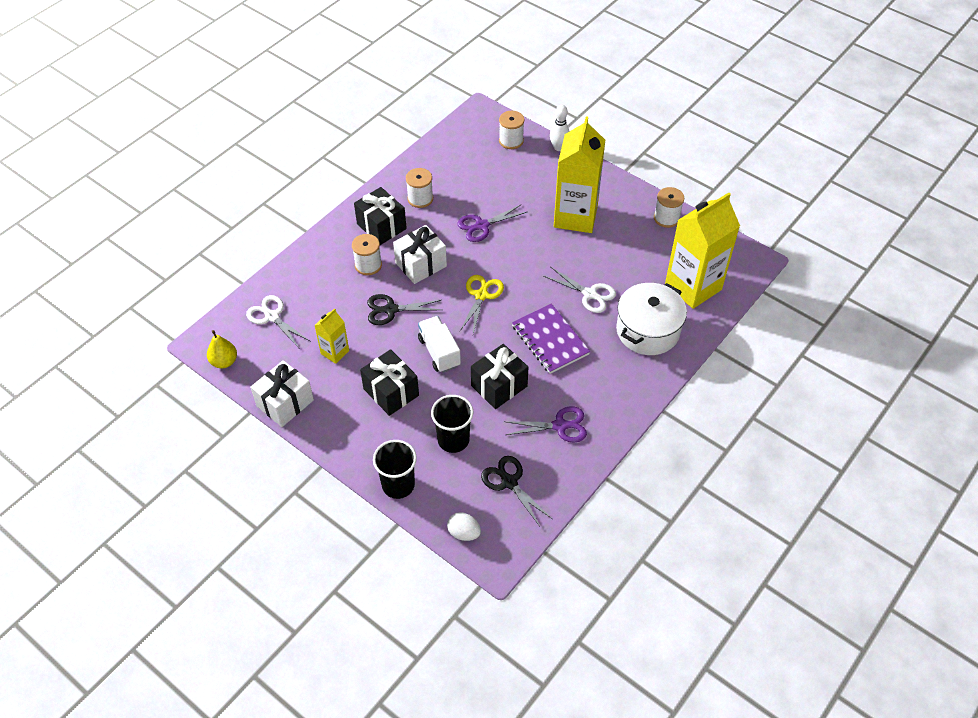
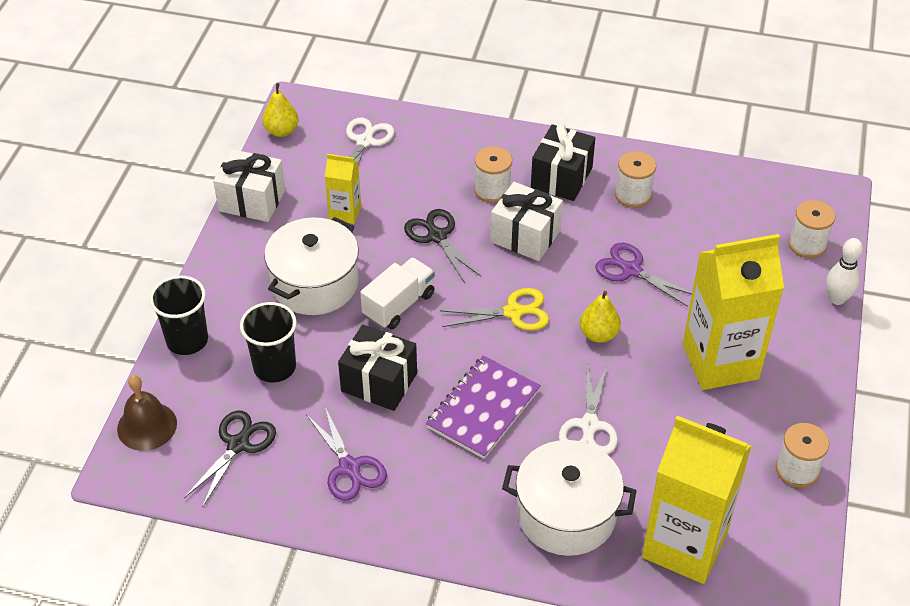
camera: 65 degrees right, 5 degrees down
(391, 392) = (315, 283): black gift -> white pot
(464, 533) = (147, 426): white egg -> brown bell
(523, 262) = (598, 334): none -> yellow pear

